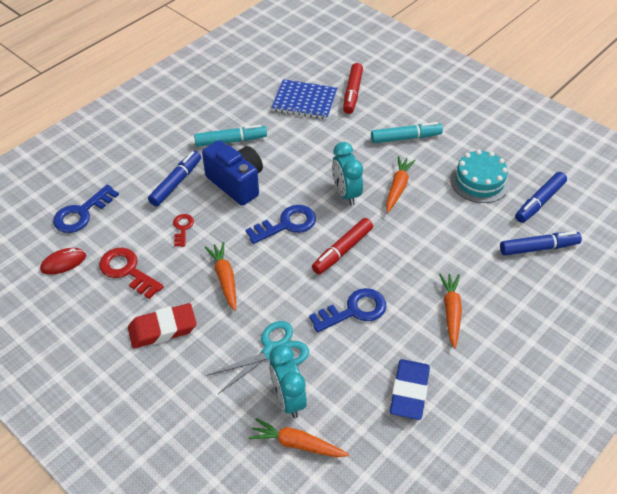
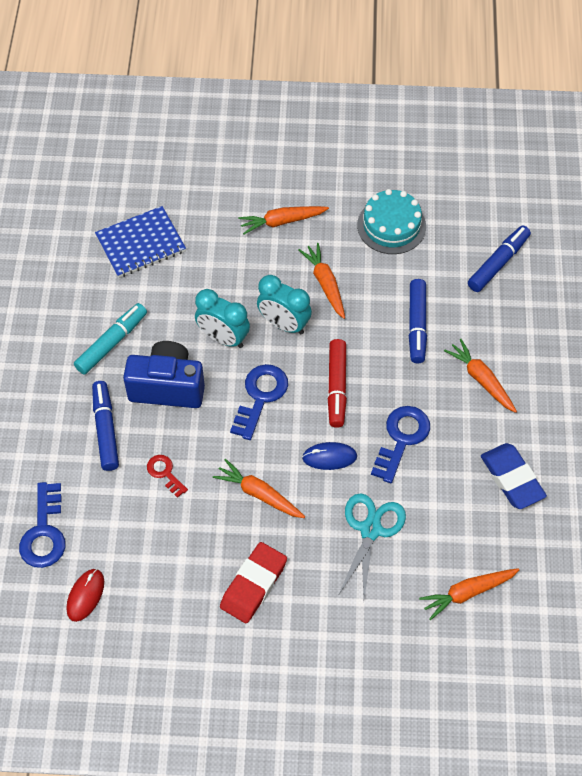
camera: 40 degrees left, 10 degrees up
(127, 271) = (158, 556): red key -> none
(288, 399) = (424, 561): turquoise clock -> turquoise clock (223, 338)
(293, 288) = (329, 457): none -> blue mouse
(352, 93) = (180, 201): red marker -> none
(405, 138) = (282, 221): turquoise marker -> orange carrot
(539, 202) = (460, 213): blue marker -> blue marker (417, 325)

